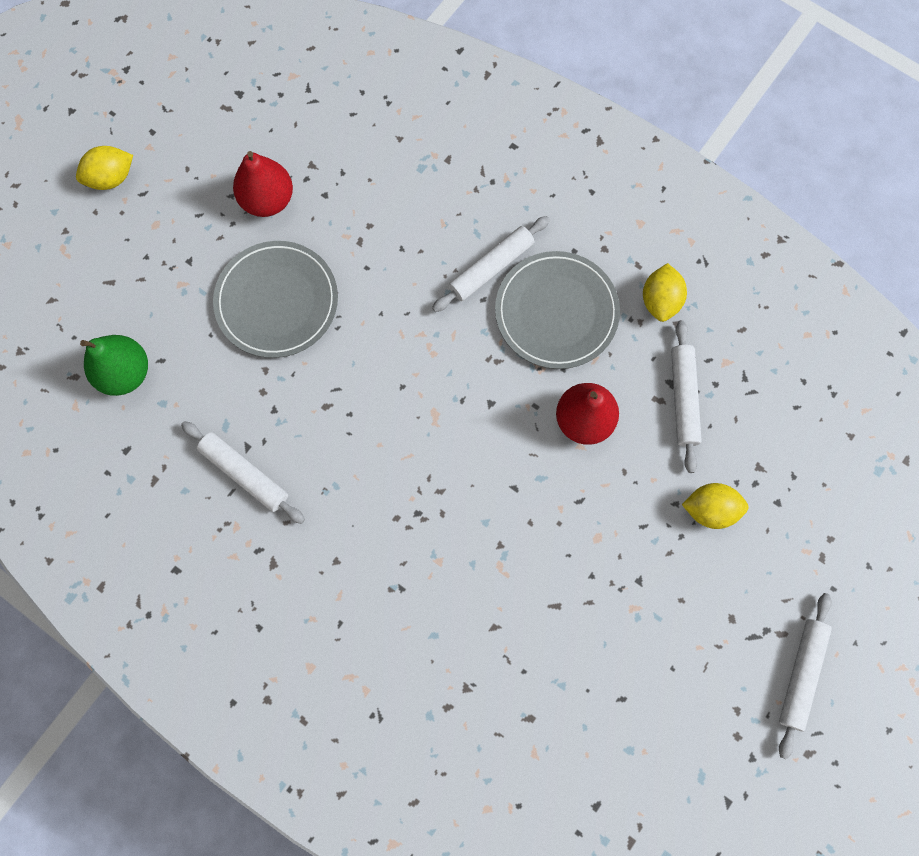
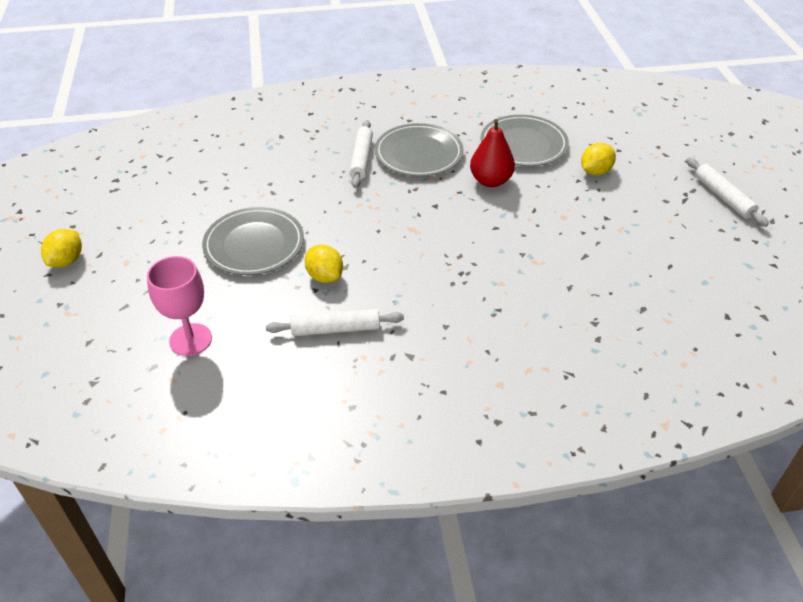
camera: 45 degrees left, 30 degrees down
(125, 373) = (190, 339): green pear -> pink goblet
(268, 200) = (192, 209): red pear -> none
(660, 301) = (462, 121): yellow lemon -> yellow lemon (325, 276)
(683, 398) = (523, 144): white rolling pin -> grey plate

